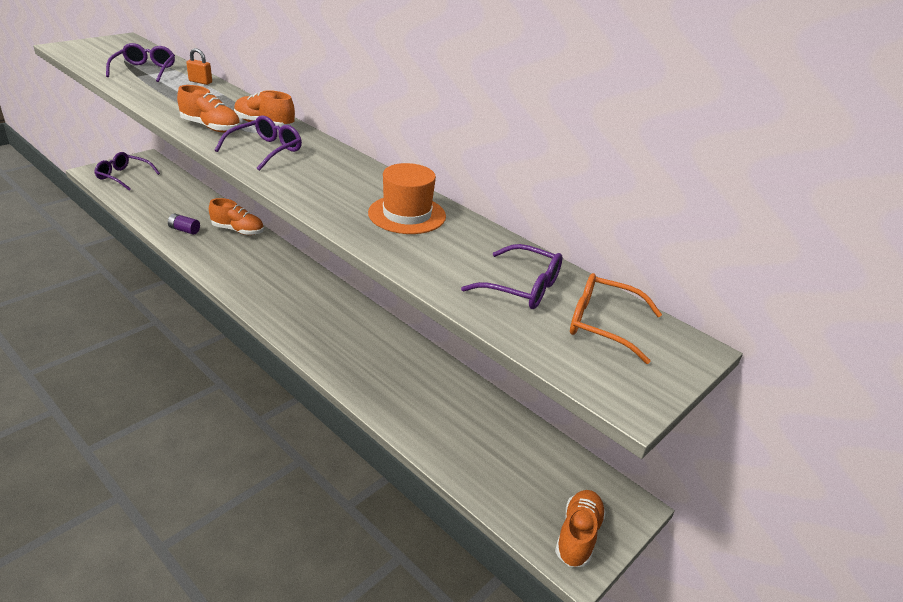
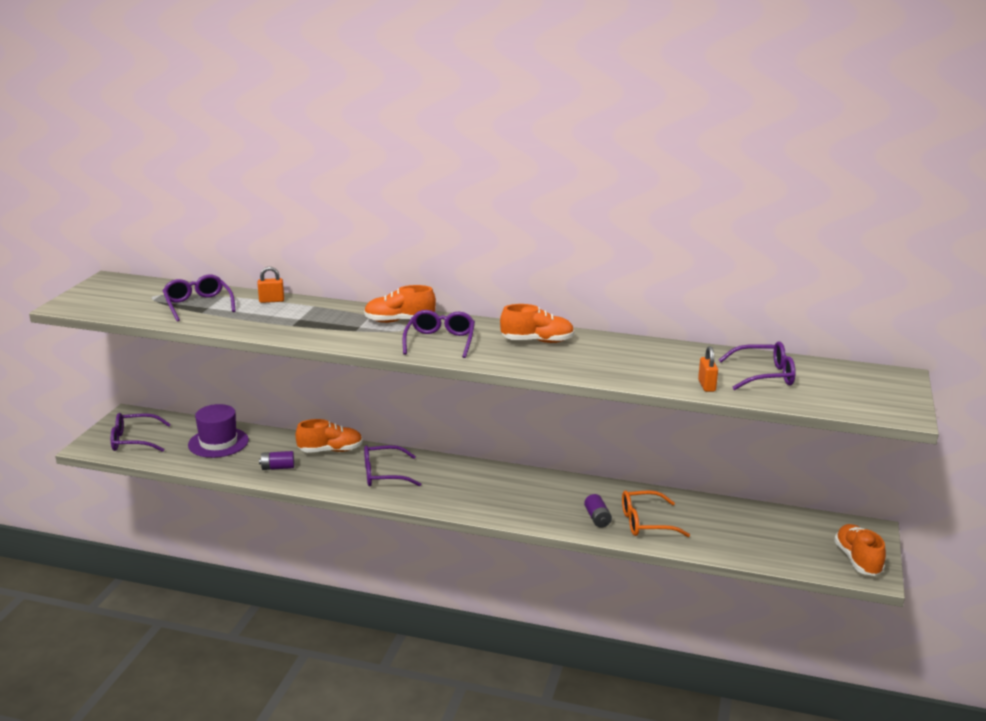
camera: 25 degrees left, 10 degrees down
(172, 197) = (218, 442): none -> purple hat
(211, 127) = (361, 337): orange shoe -> orange shoe (537, 341)
(250, 264) = (384, 474): none -> purple glasses
(369, 373) = (597, 518): none -> purple battery
(407, 214) = (622, 354): orange hat -> none
(441, 276) = (706, 386): none -> orange padlock
(602, 324) = (838, 380): orange glasses -> orange glasses (645, 522)

